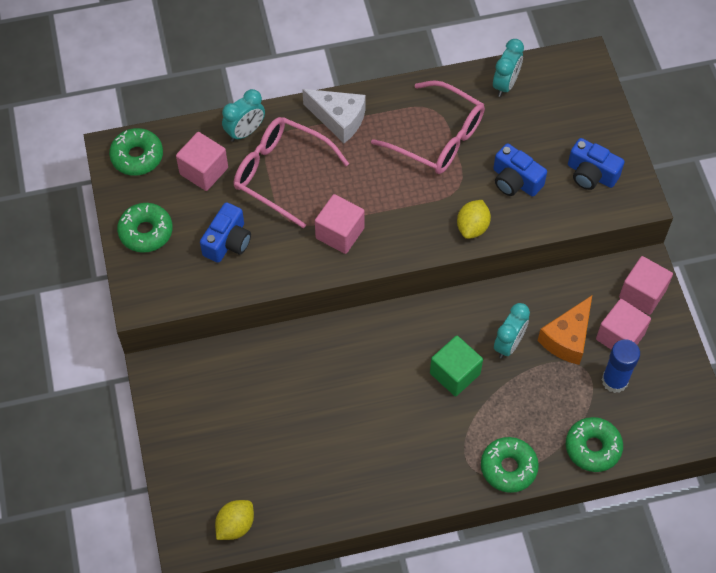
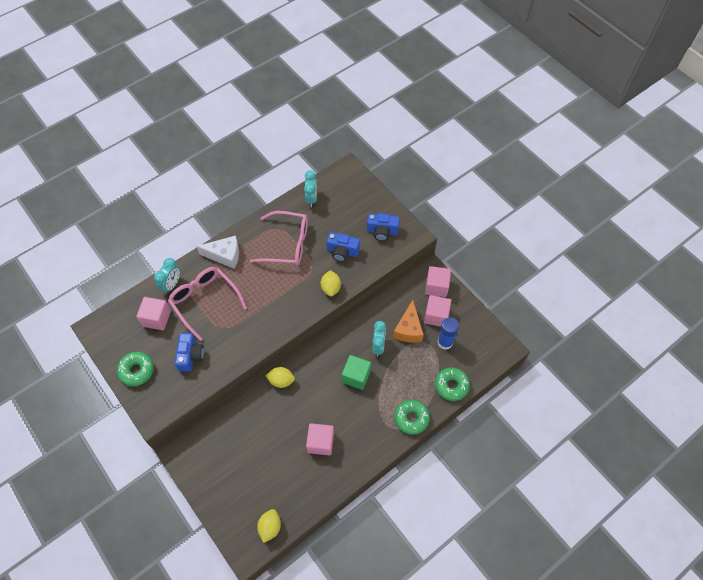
camera: 25 degrees left, 0 degrees up
(137, 156) = (111, 326): green donut -> none
(281, 174) = (205, 301): pink glasses -> pink glasses turned 45 degrees clockwise
(340, 233) = (256, 323): pink cube -> pink cube (320, 442)
(342, 334) = (281, 381): none -> yellow lemon

